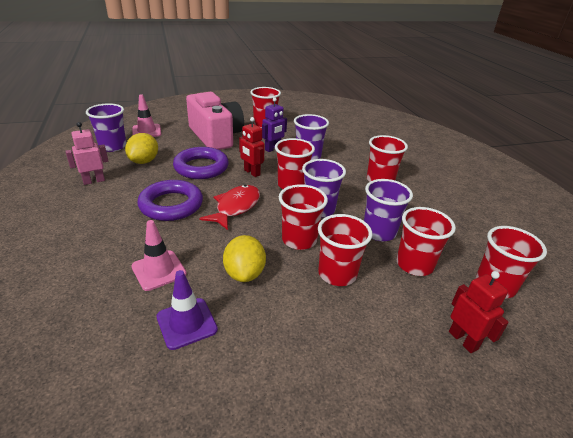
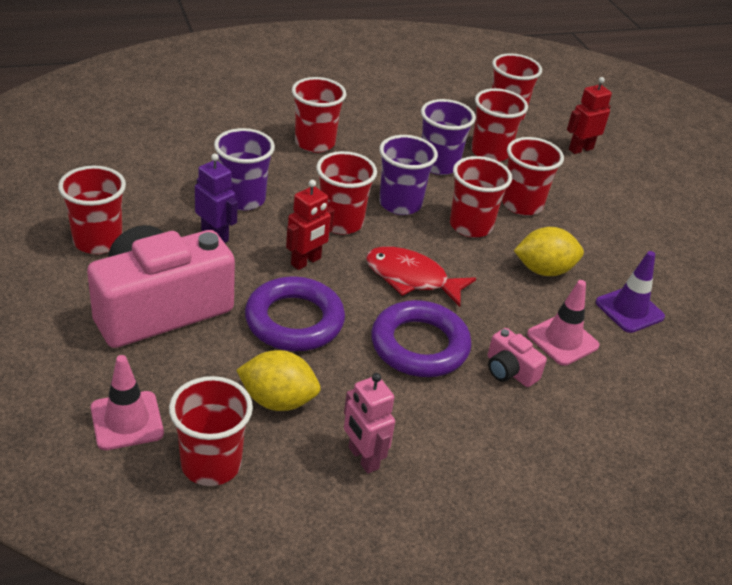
camera: 95 degrees left, 5 degrees up
(113, 146) = (211, 464): purple cup -> red cup
(136, 238) = (509, 370): none -> pink camera

